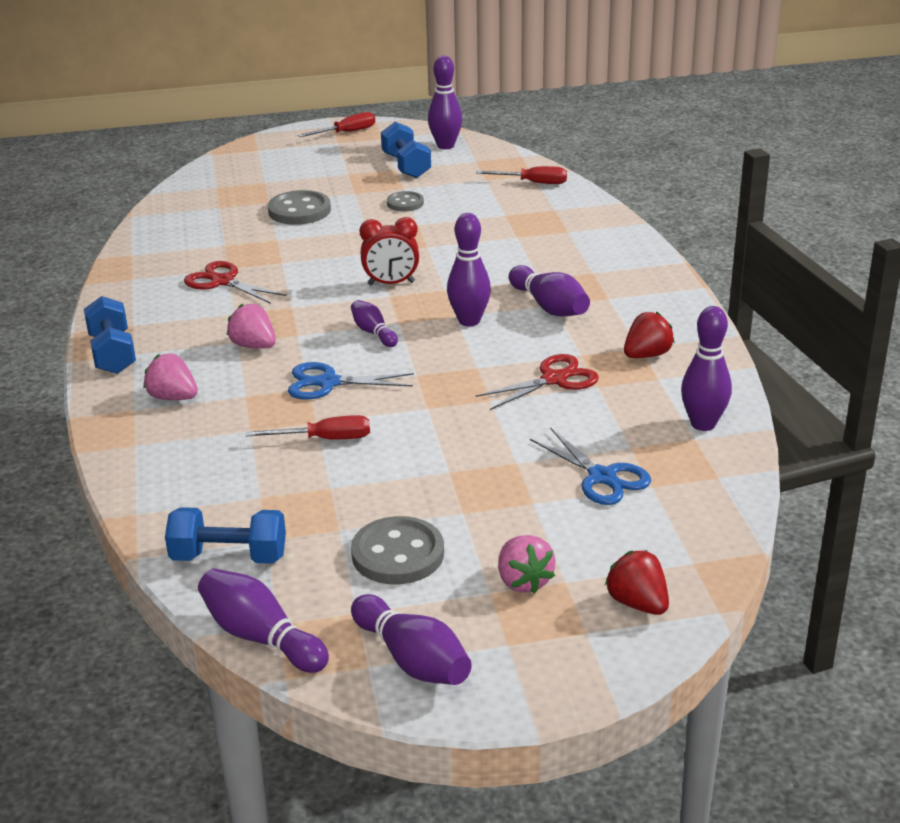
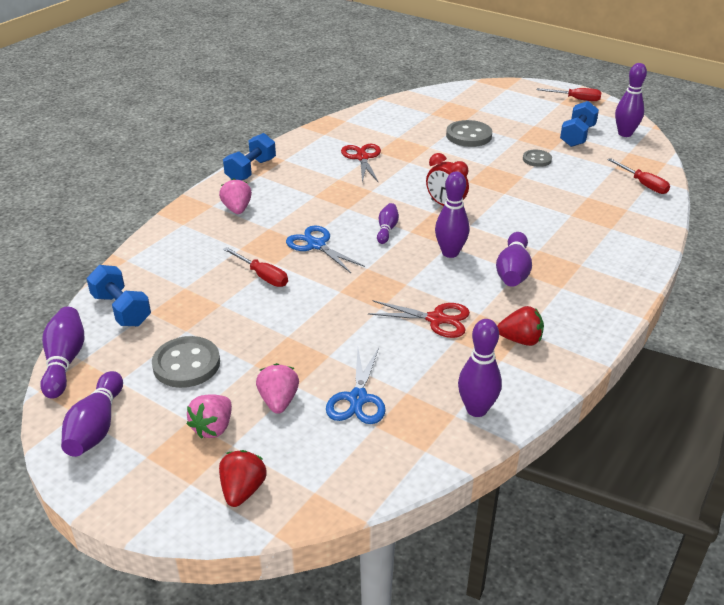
camera: 45 degrees right, 5 degrees up
(254, 346) = (317, 202): pink strawberry -> pink strawberry (278, 401)

